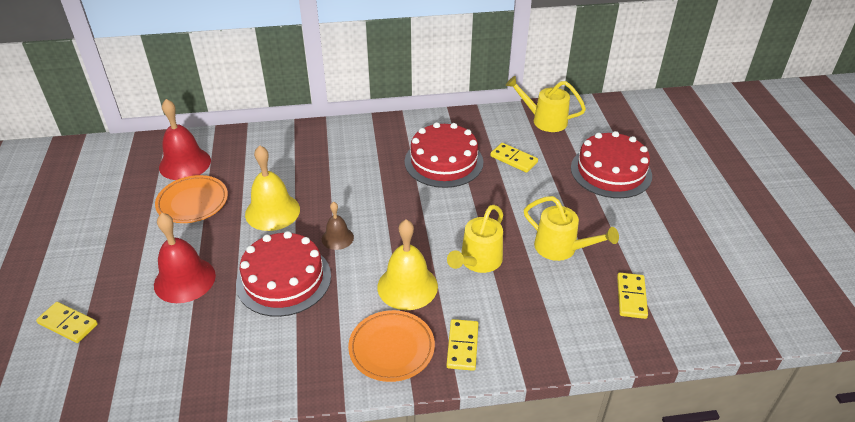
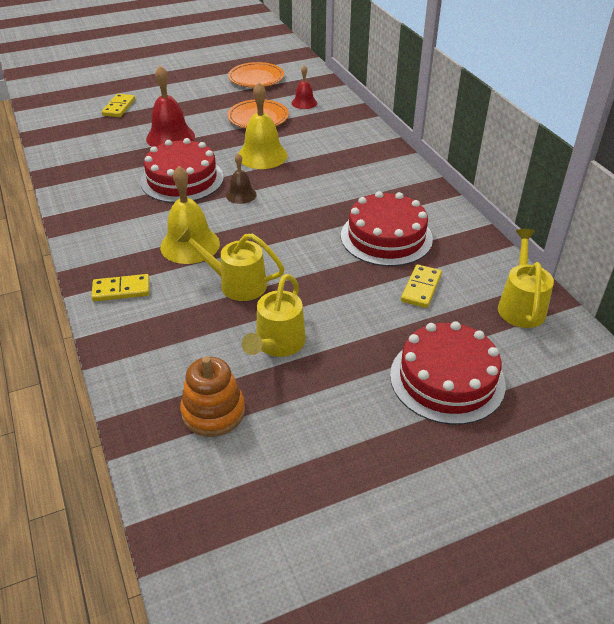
camera: 75 degrees right, 0 degrees up
(185, 163) = (304, 103): red bell -> red bell, size x0.57
(391, 348) = (113, 249): orange plate -> orange plate (256, 78)
(631, 297) = (213, 412): yellow domino -> orange stacking toy

